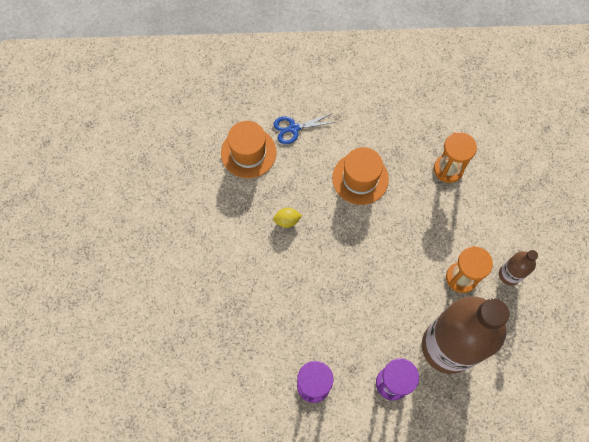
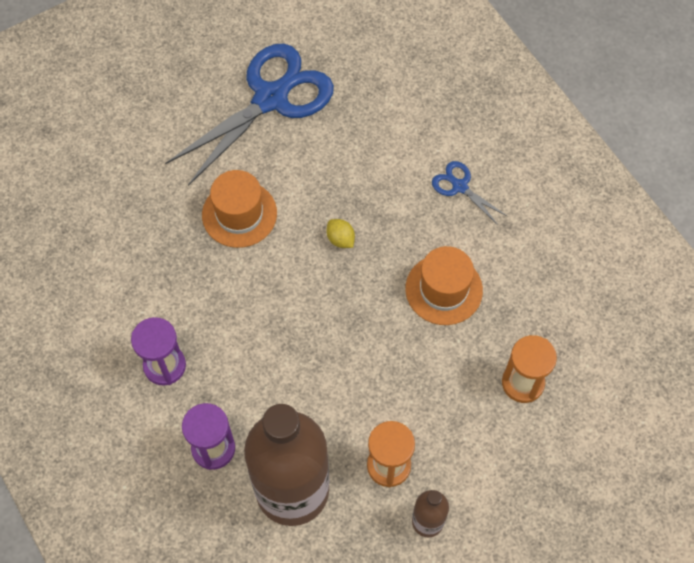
camera: 60 degrees right, 5 degrees down
(150, 207) = (271, 98): none -> blue scissors
(248, 152) = (397, 157): orange hat -> orange hat (239, 214)

